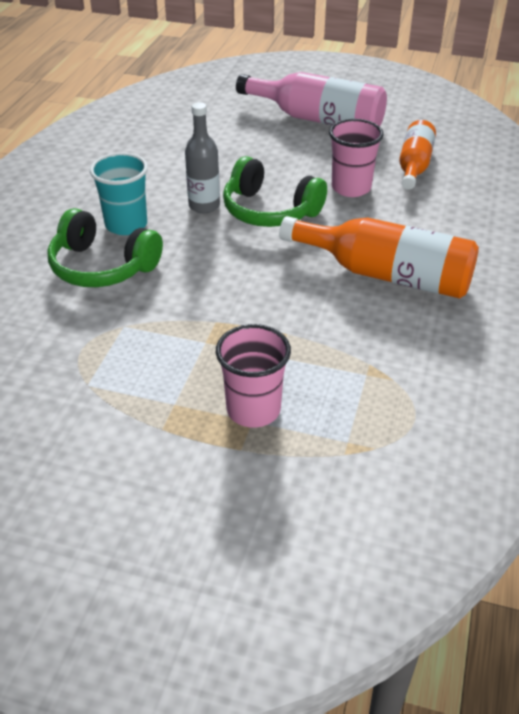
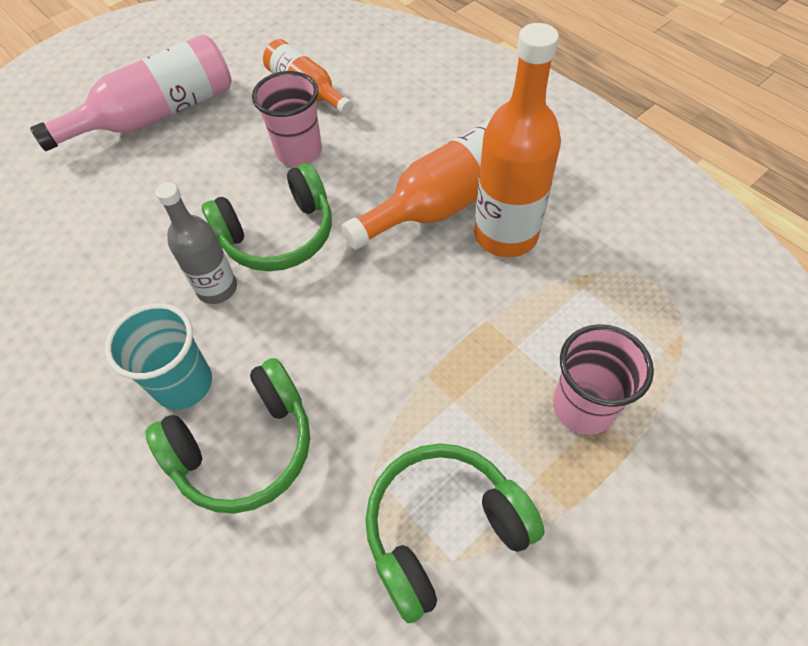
camera: 55 degrees left, 15 degrees up
(106, 372) = (443, 530): none -> green headphones
(378, 314) = (505, 235): none -> orange bottle

